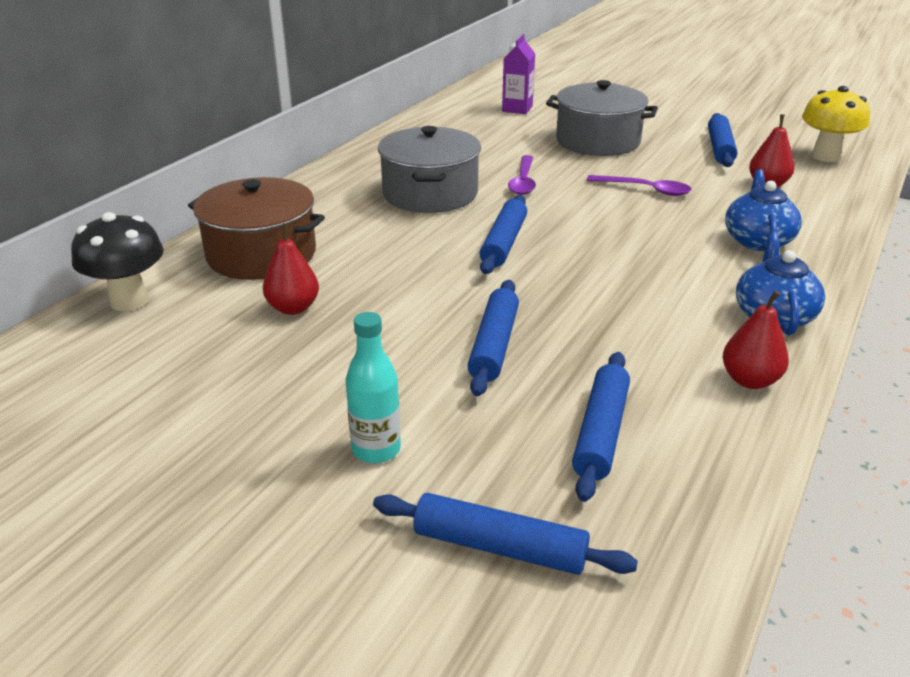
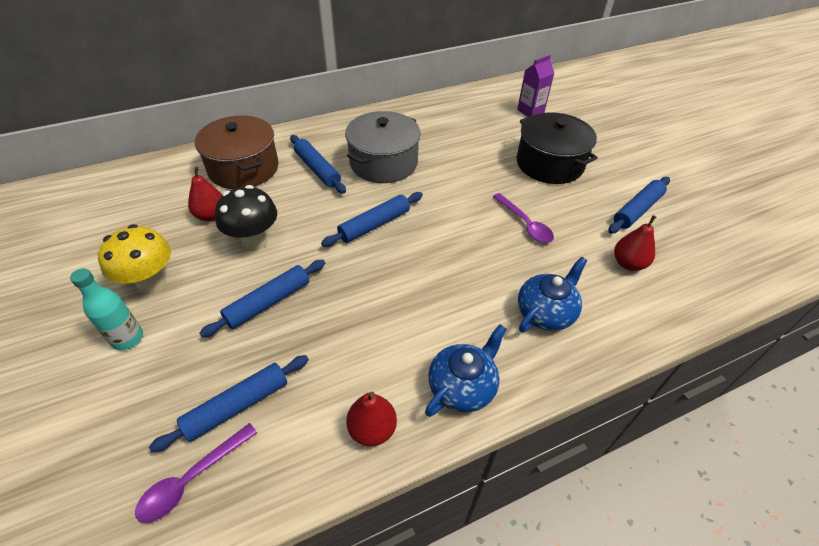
camera: 35 degrees right, 15 degrees up
(129, 301) = (153, 171): black mushroom -> black mushroom (254, 242)
(499, 547) = (94, 445): blue rolling pin -> blue rolling pin (317, 169)
(523, 182) = (451, 178): purple spoon -> purple spoon (192, 479)
(598, 141) = (549, 164): grey pot -> black pot
(825, 156) = (721, 259): yellow mushroom -> yellow mushroom (151, 284)

